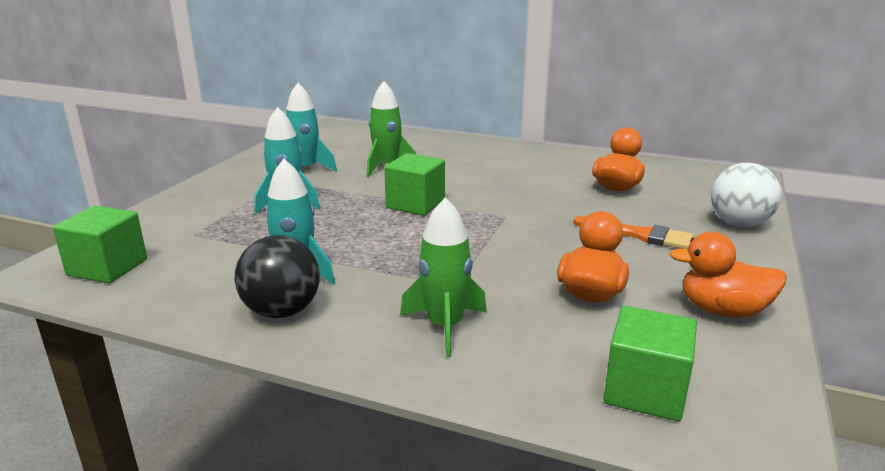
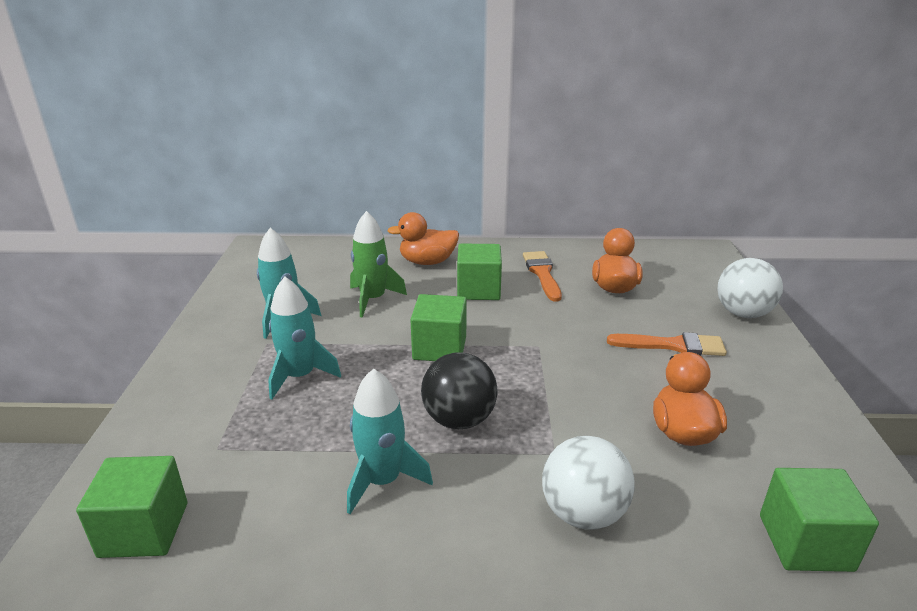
camera: 20 degrees left, 5 degrees up
(282, 311) = (404, 540): black ball -> black ball (459, 420)
(445, 326) = (583, 513): green rocket -> white ball
(484, 173) = (478, 290): none -> green cube
(554, 170) = (542, 273): none -> orange brush
(722, 310) = (799, 424): orange duck -> orange duck (427, 262)

